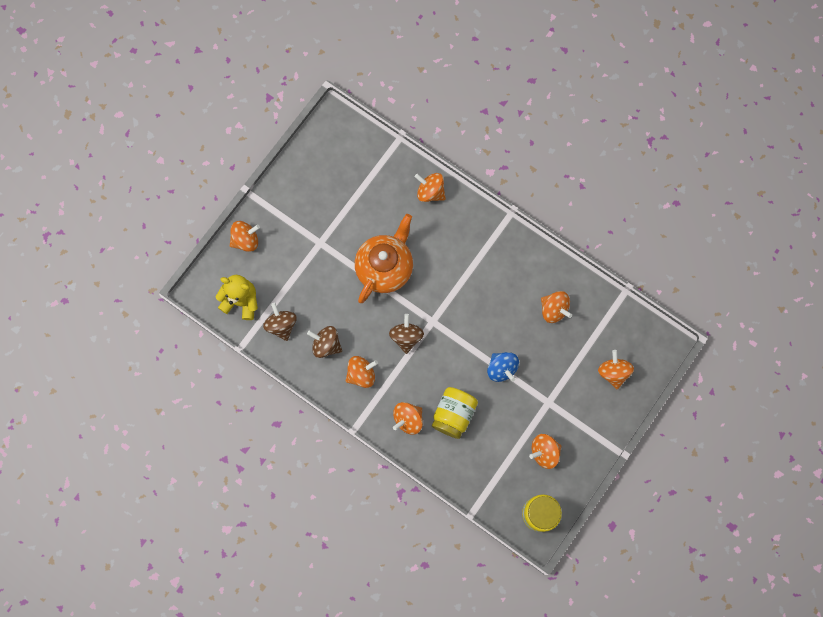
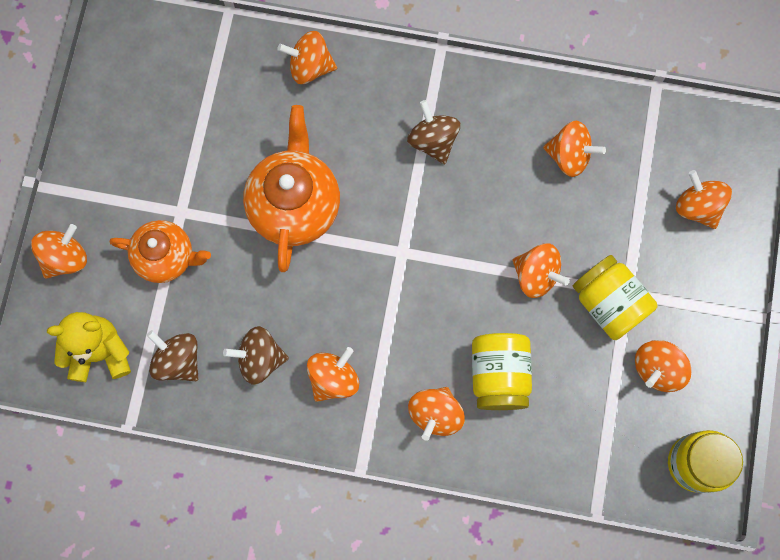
camera: 25 degrees left, 0 degrees up
(301, 265) = (167, 257): none -> orange teapot
(406, 337) = (374, 292): brown spinning top -> brown spinning top (433, 141)
(501, 369) = (536, 275): blue spinning top -> orange spinning top
(535, 403) = (608, 303): none -> yellow jar

